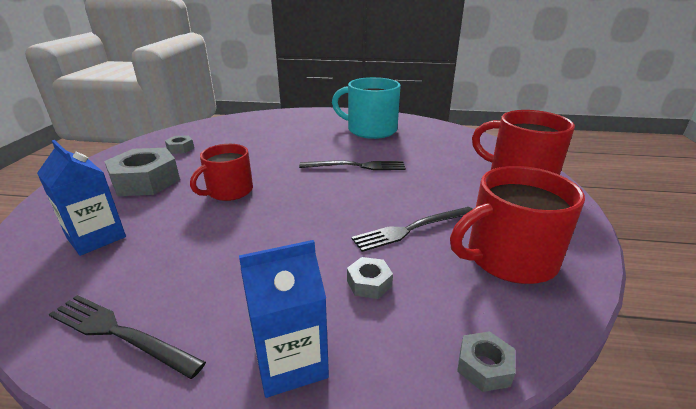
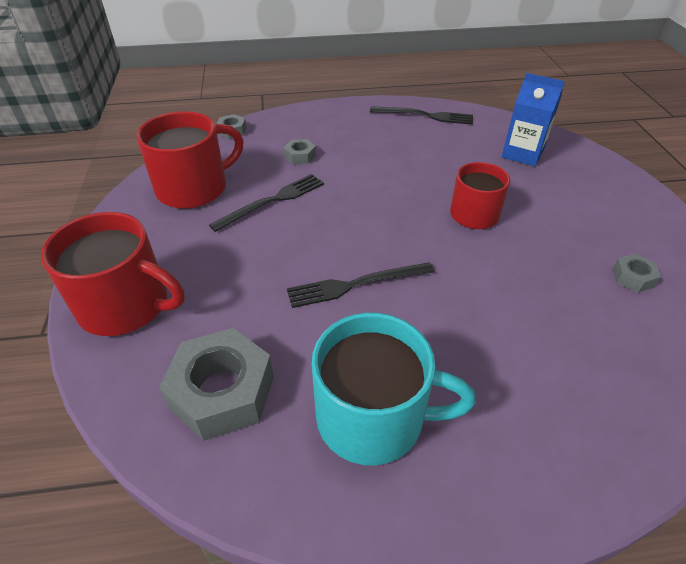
camera: 165 degrees right, 15 degrees up
(146, 181) = (578, 211): grey nut -> grey nut (222, 392)
(290, 362) = (330, 119): blue carton -> none

